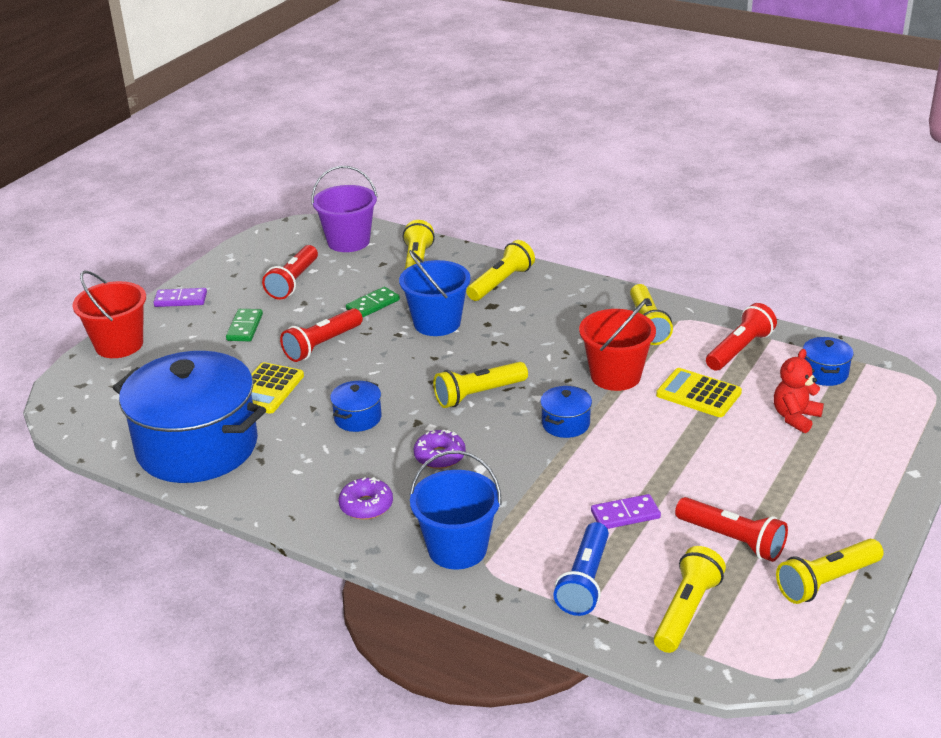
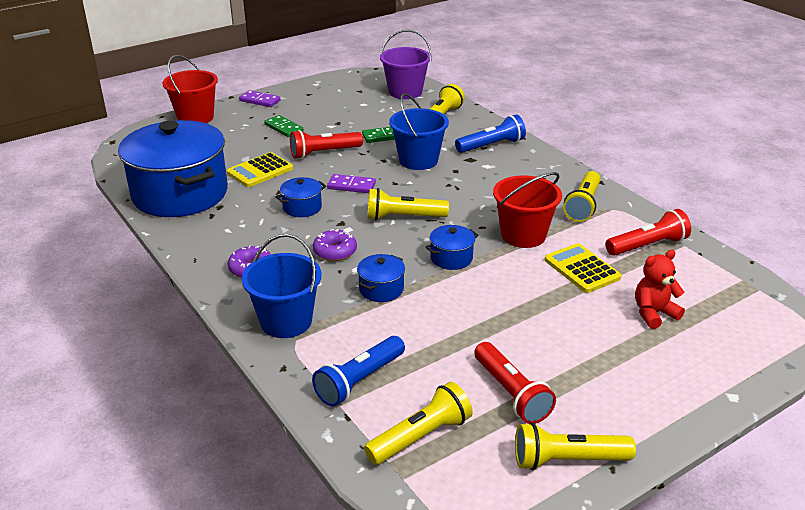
camera: 25 degrees right, 0 degrees up
(245, 327) = (284, 128): green domino -> green domino turned 75 degrees counterclockwise
(293, 282) = (343, 108): red flashlight -> none
(501, 283) = (491, 146): yellow flashlight -> blue flashlight
(625, 514) = (438, 341): purple domino -> purple domino (351, 186)
(824, 373) = (711, 286): blue pot -> blue pot (381, 289)

